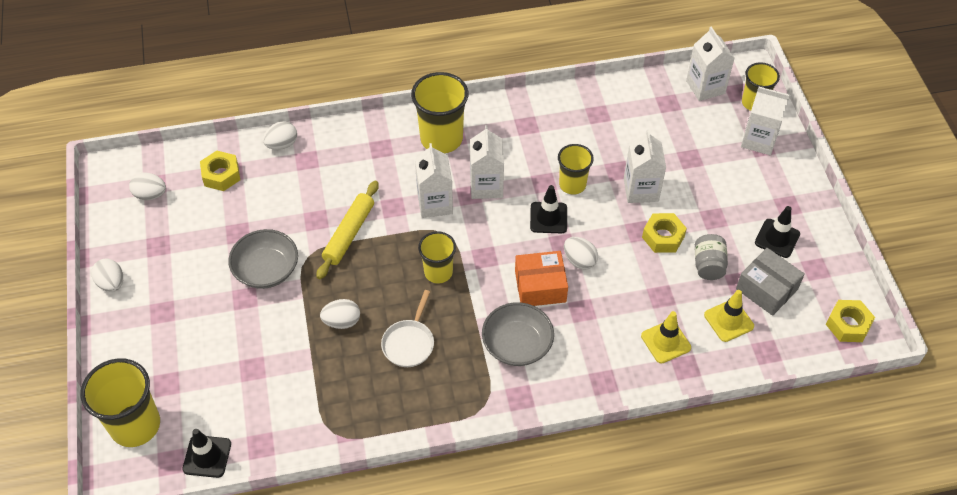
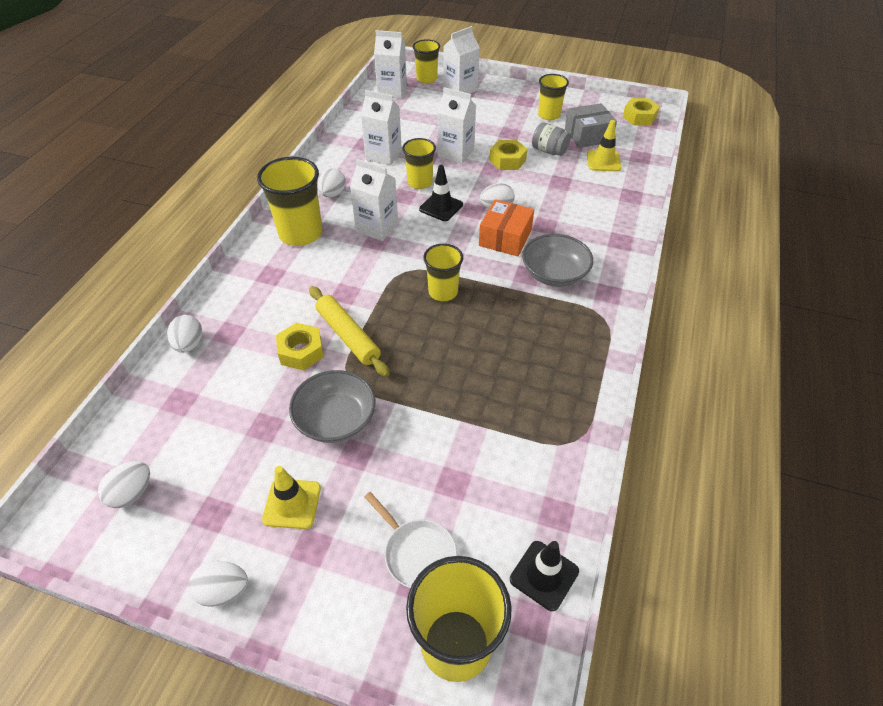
camera: 60 degrees left, 5 degrees down
(221, 175) = (175, 411): yellow nut -> yellow nut (301, 351)
(342, 321) = (447, 382): white egg -> white egg (333, 194)
(409, 343) = (506, 341): white pan -> white pan (417, 553)
(435, 203) = (366, 265): white carton -> white carton (383, 155)
(665, 342) = (603, 196): yellow traffic cone -> yellow traffic cone (292, 504)
(777, 238) = (549, 115): black traffic cone -> yellow cup

